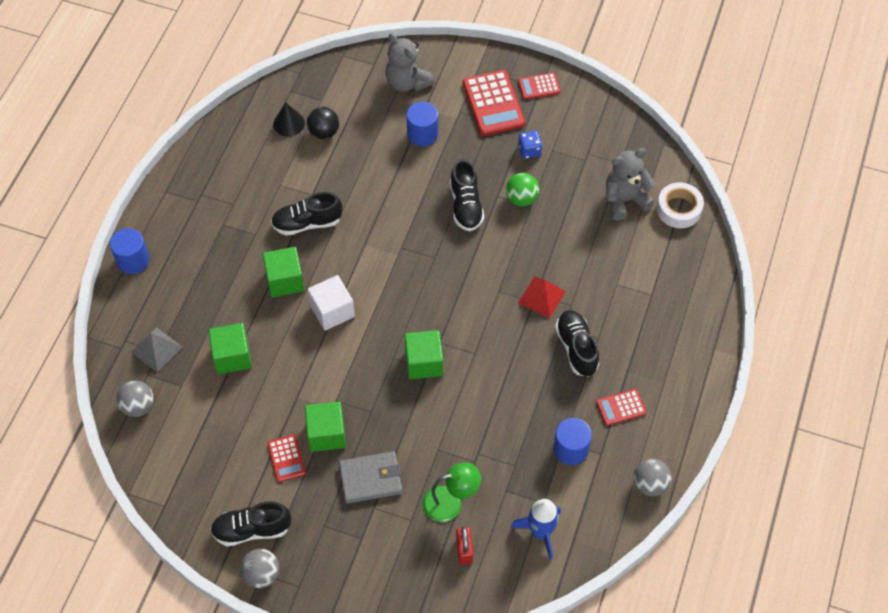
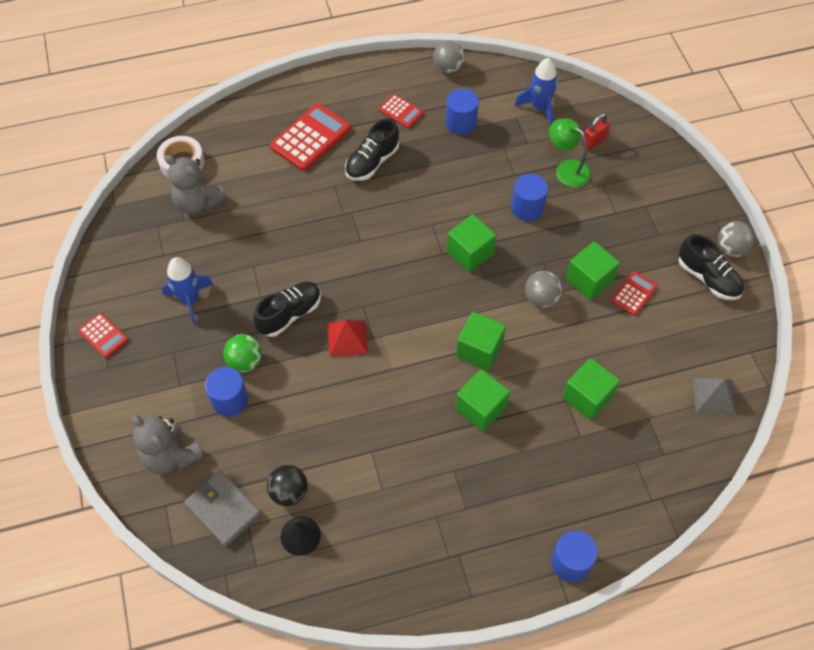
camera: 125 degrees left, 0 degrees up
(138, 406) = (696, 438): grey ball -> grey ball (541, 298)
(157, 349) = (635, 465): grey pyramid -> grey pyramid (713, 396)
(307, 223) = (406, 432): black shoe -> none
(332, 311) = (479, 349): white cube -> green cube
(370, 479) = (596, 228): grey wallet -> grey wallet (223, 509)
(407, 82) = (171, 456): grey teddy bear -> grey teddy bear turned 120 degrees clockwise
(434, 438) = (527, 208): none -> blue cylinder
(493, 104) = (150, 362): red calculator -> red calculator (311, 138)
(521, 199) = (251, 277): green ball -> green ball (245, 362)
(529, 151) = (190, 300): blue dice -> blue rocket
(541, 297) = (342, 209): red pyramid -> red pyramid (347, 338)

